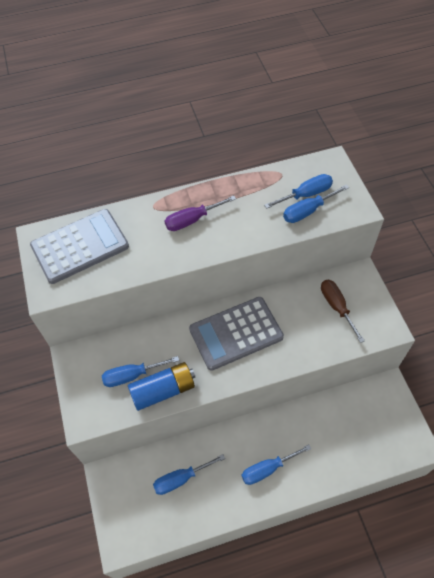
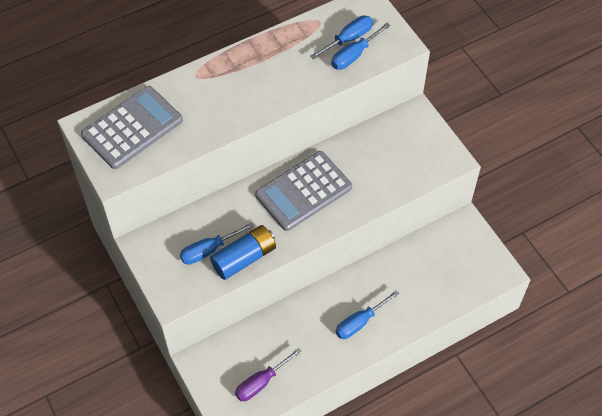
camera: 15 degrees left, 0 degrees up
(181, 479) = (275, 348): blue screwdriver -> none
(192, 220) = (240, 83): purple screwdriver -> purple screwdriver (261, 382)
(337, 307) = (399, 148): brown screwdriver -> none

